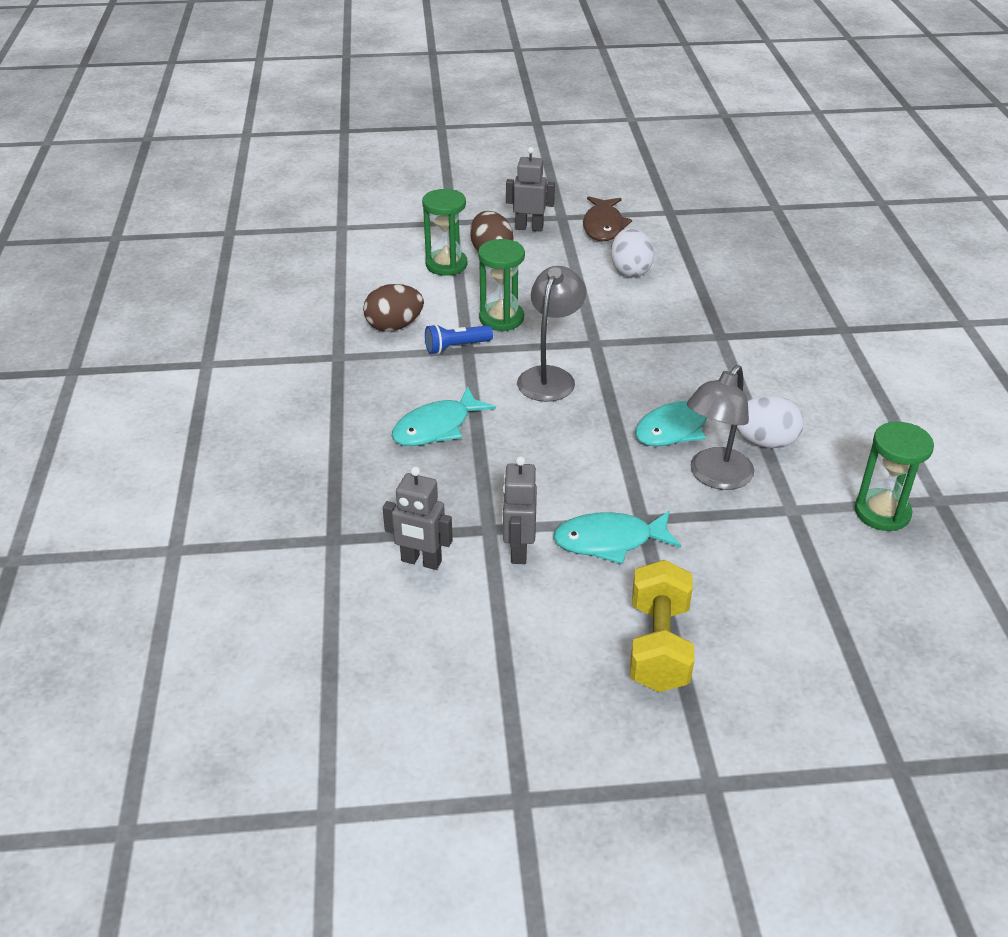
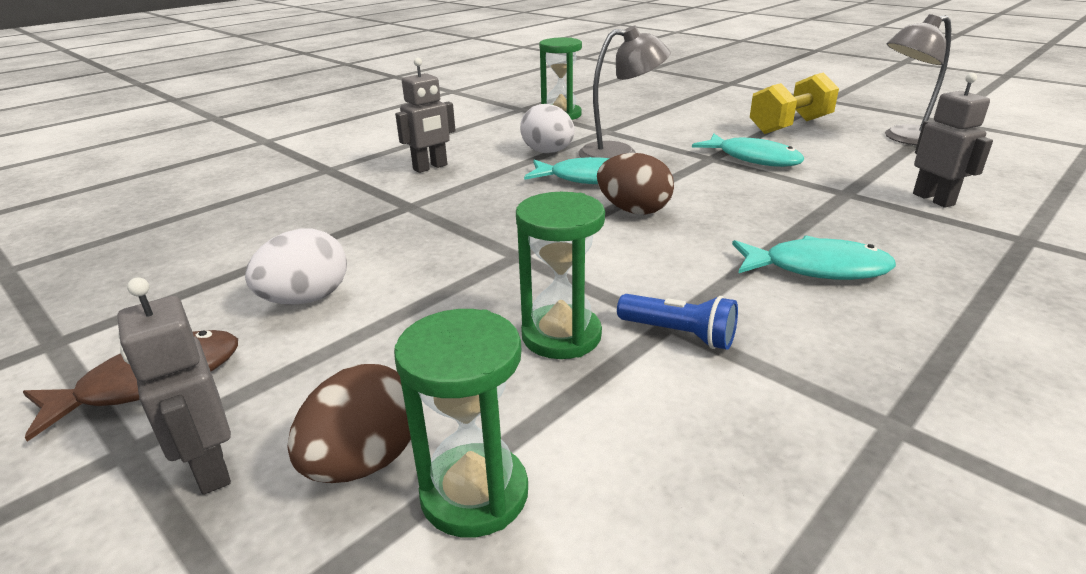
camera: 130 degrees left, 10 degrees down
(394, 326) = (736, 421): brown egg -> brown egg (633, 210)
(518, 550) = (834, 177): grey robot -> grey robot (430, 167)
(550, 377) = (621, 251): grey lamp -> grey lamp (905, 139)

